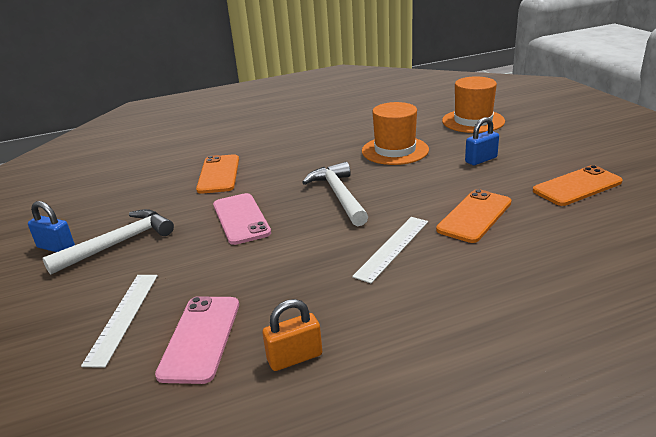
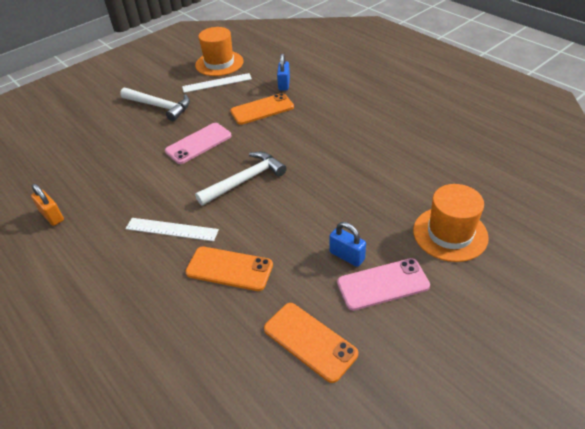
camera: 70 degrees right, 15 degrees up
(56, 247) = (152, 87): blue padlock -> blue padlock (284, 84)
(123, 317) = (87, 140): white ruler -> white ruler (217, 83)
(200, 338) = (69, 174): pink phone -> pink phone (383, 284)
(395, 150) = (344, 191): orange hat -> orange hat (219, 63)

